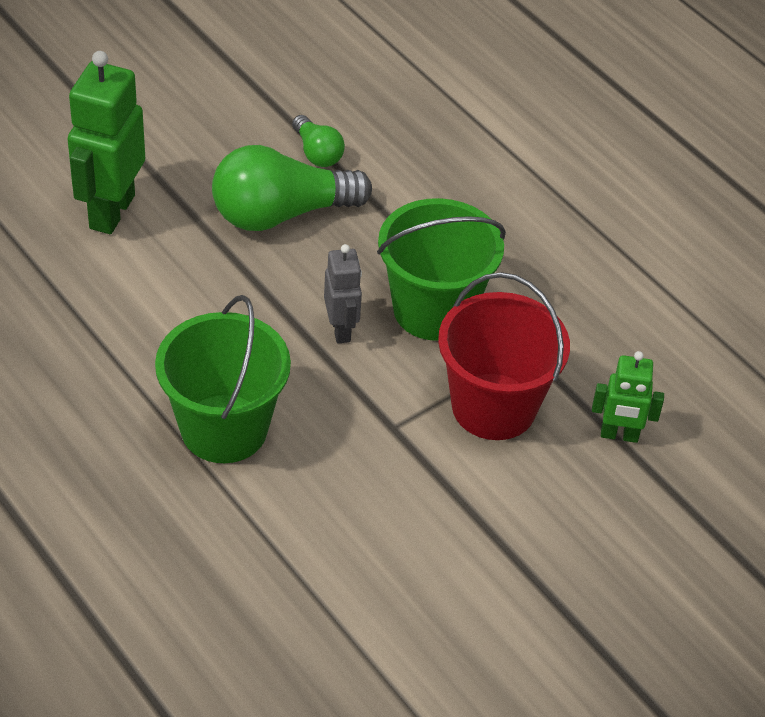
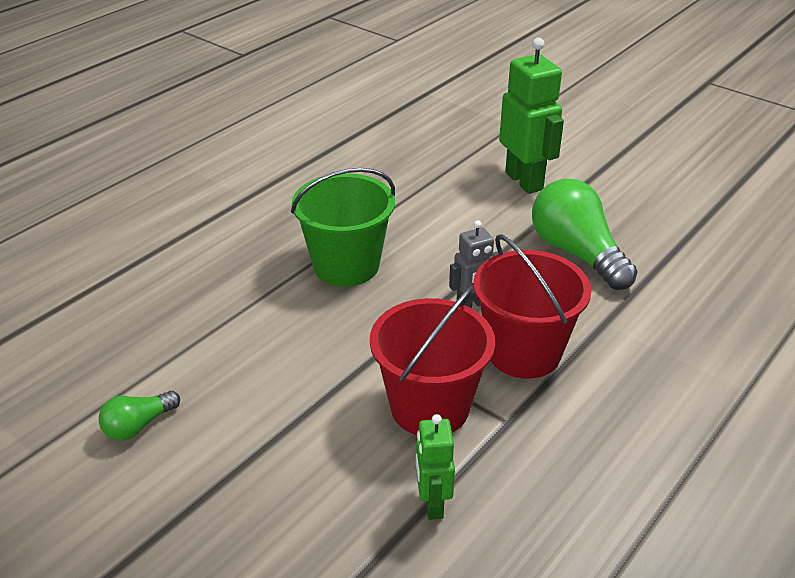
camera: 80 degrees right, 10 degrees down
(111, 212) = (524, 181): green robot -> green robot turned 60 degrees clockwise
(317, 153) = (658, 259): green light bulb -> green light bulb (138, 426)
(433, 310) = (524, 352): green bucket -> red bucket

